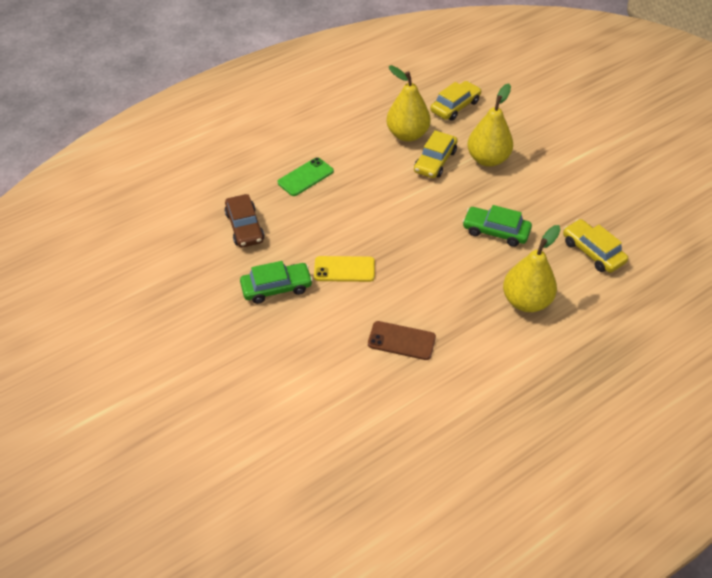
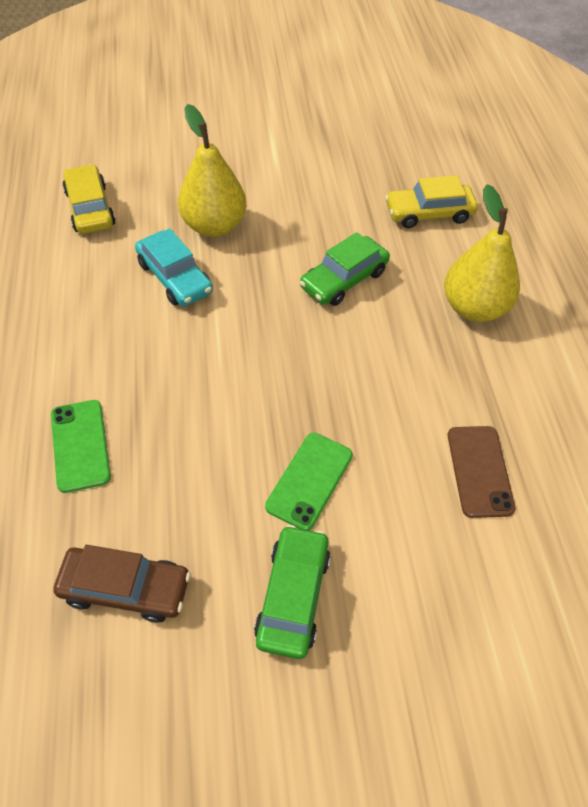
camera: 65 degrees left, 5 degrees up
(344, 269) = (309, 481): yellow phone -> green phone
(401, 341) = (479, 471): brown phone -> brown phone turned 45 degrees counterclockwise
(407, 134) = (98, 281): yellow pear -> none
(435, 161) = (175, 277): yellow car -> turquoise car

